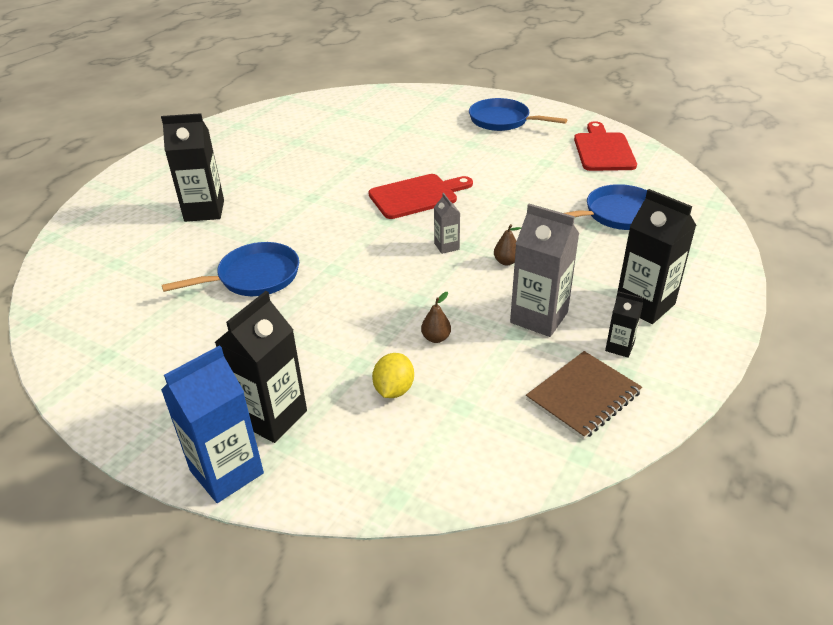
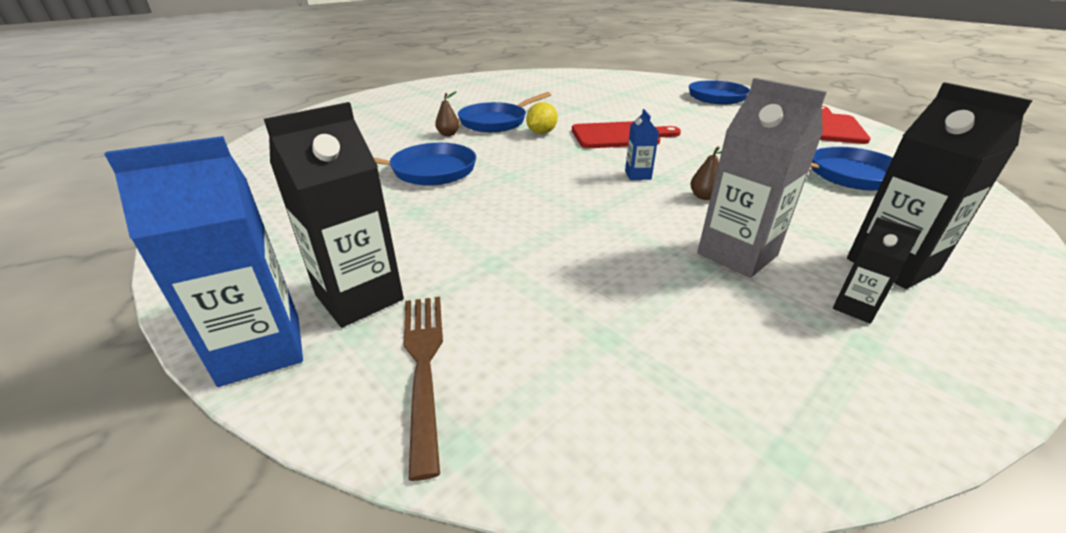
camera: 15 degrees right, 5 degrees down
(204, 211) = (416, 122): black carton -> none
(288, 195) = (496, 122): none -> blue pan
(348, 454) = (423, 364): none -> brown fork
(394, 389) = (522, 298): yellow lemon -> yellow lemon (541, 133)
(436, 338) = (597, 253): brown pear -> brown pear (448, 134)
(446, 246) = (638, 175): grey carton -> blue carton
(583, 396) = (795, 362): brown notebook -> none

